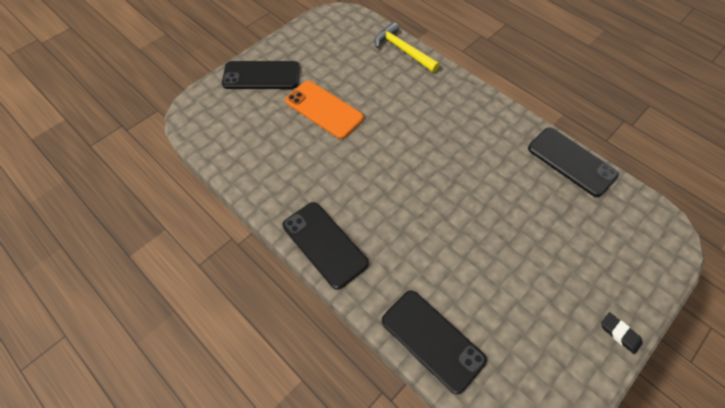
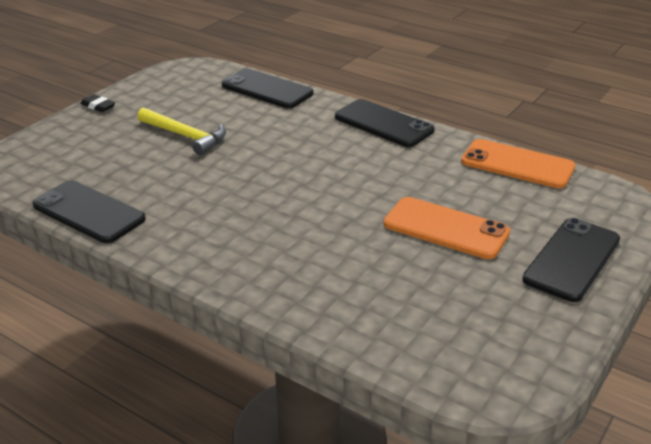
camera: 170 degrees right, 25 degrees down
(239, 166) = (517, 164): none -> orange phone
(261, 75) = (572, 259): black phone -> black phone turned 45 degrees counterclockwise
(403, 50) = (348, 330): yellow hammer -> yellow hammer (185, 136)

